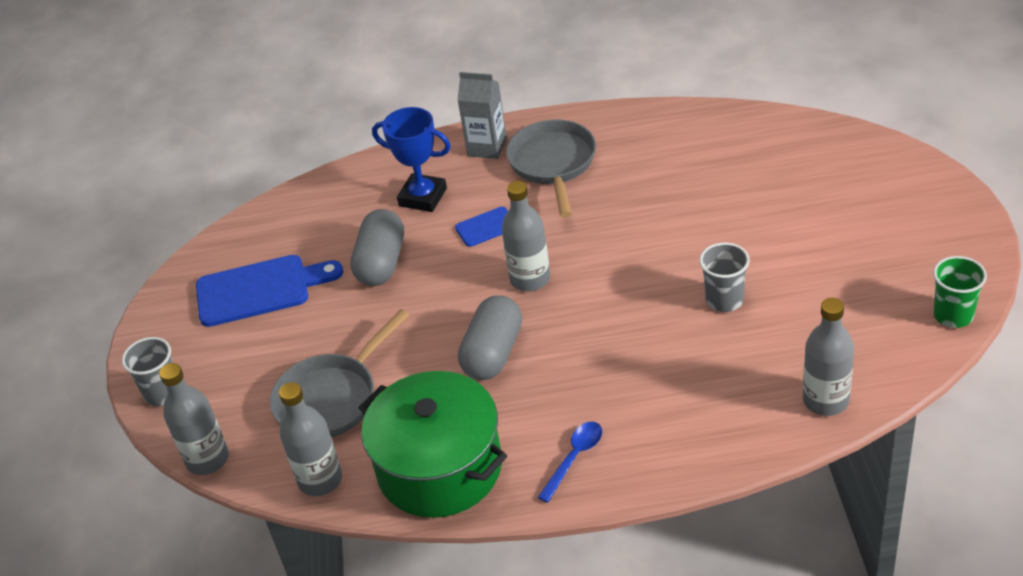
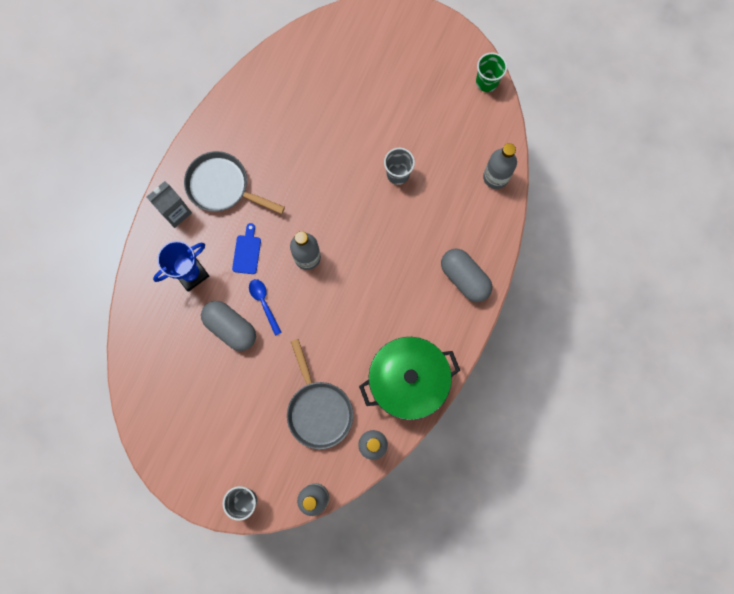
camera: 65 degrees left, 35 degrees up
(260, 289) = (199, 407): blue cutting board -> none
(493, 353) = (348, 309): grey capsule -> grey capsule (464, 278)
(574, 458) = (447, 313): blue spoon -> blue spoon (264, 303)

